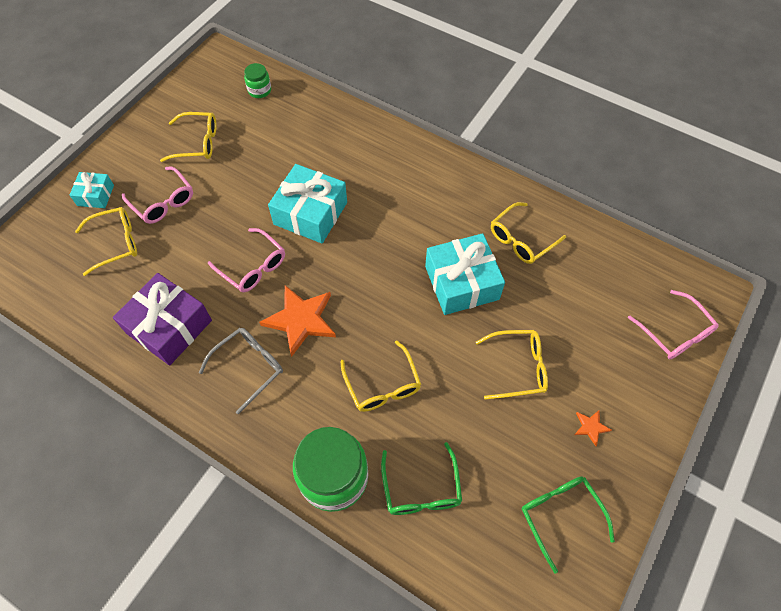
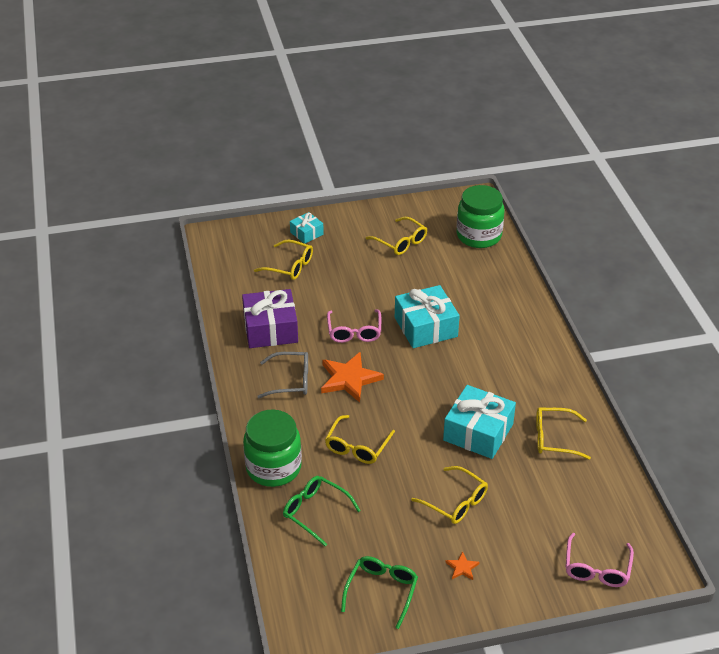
camera: 45 degrees right, 20 degrees down
(163, 202) = (341, 262): pink glasses -> none
(259, 90) = (478, 236): green jar -> green jar, size x2.09
(421, 489) = (315, 512): green glasses -> green glasses turned 90 degrees clockwise

